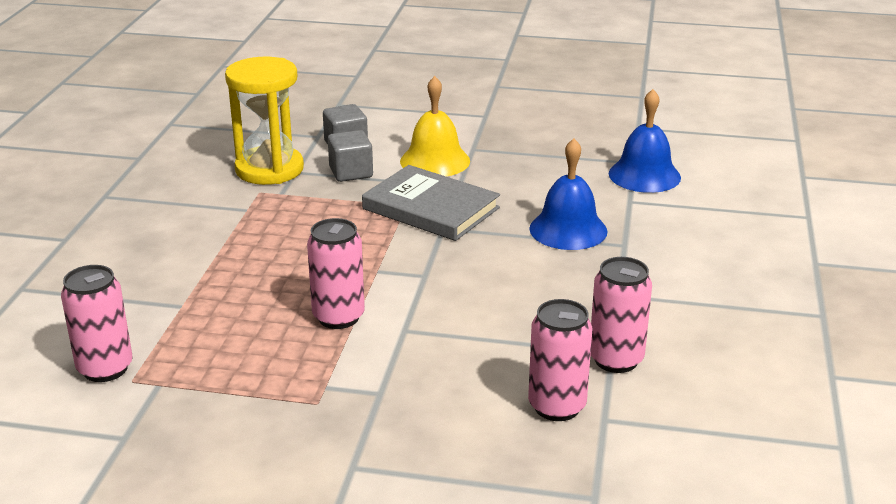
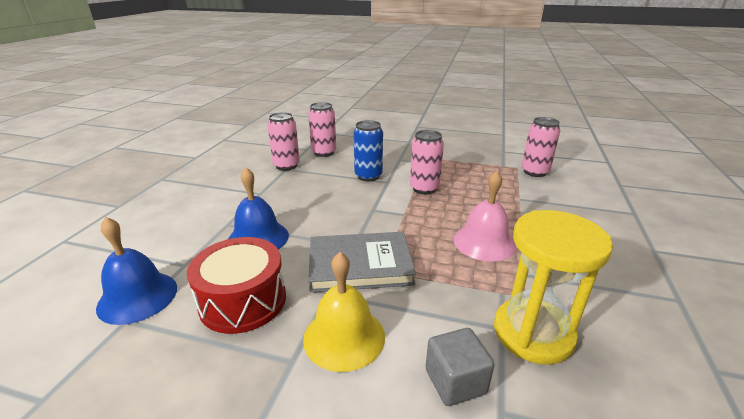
camera: 175 degrees left, 0 degrees up
(275, 238) = (484, 242): none -> pink bell
(351, 172) = (439, 321): grey cube -> none
(431, 208) = (360, 265): grey book -> grey book turned 45 degrees counterclockwise
(442, 340) = (368, 176): none -> blue can
(539, 177) = (243, 300): none -> red drum

